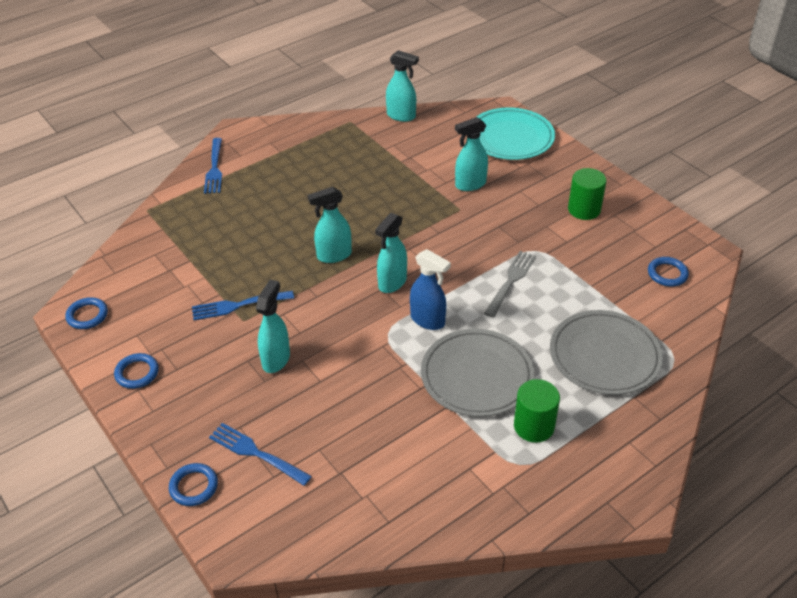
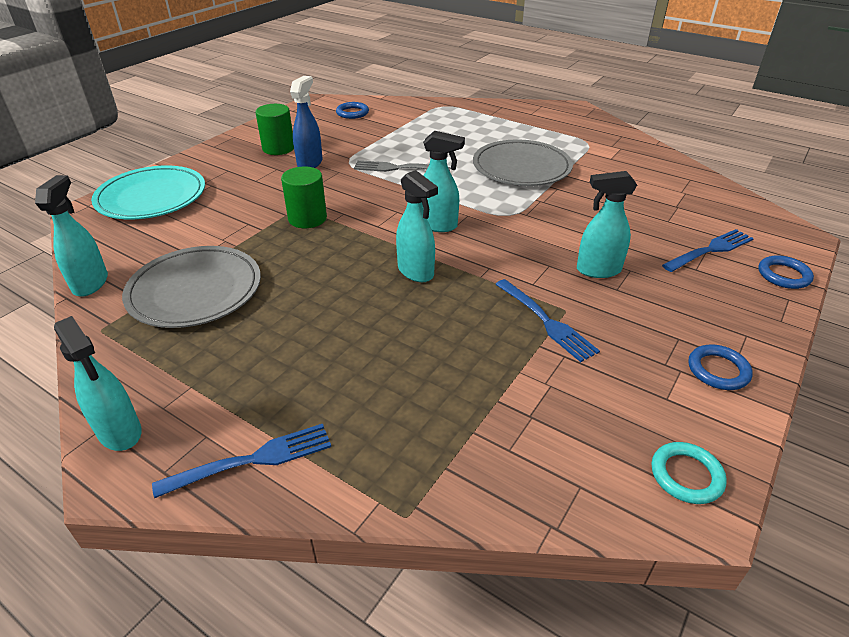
camera: 110 degrees left, 5 degrees down
(87, 315) = (686, 475): blue ring -> turquoise ring
(257, 453) = (710, 250): blue fork -> blue fork turned 135 degrees counterclockwise
(428, 320) = (476, 198): blue spray bottle -> blue spray bottle (310, 163)
(470, 184) = (250, 208): turquoise spray bottle -> turquoise spray bottle (120, 432)
(534, 426) = (549, 142): green cylinder -> green cylinder (307, 218)
(604, 356) = (458, 126): grey plate -> grey plate (195, 291)

